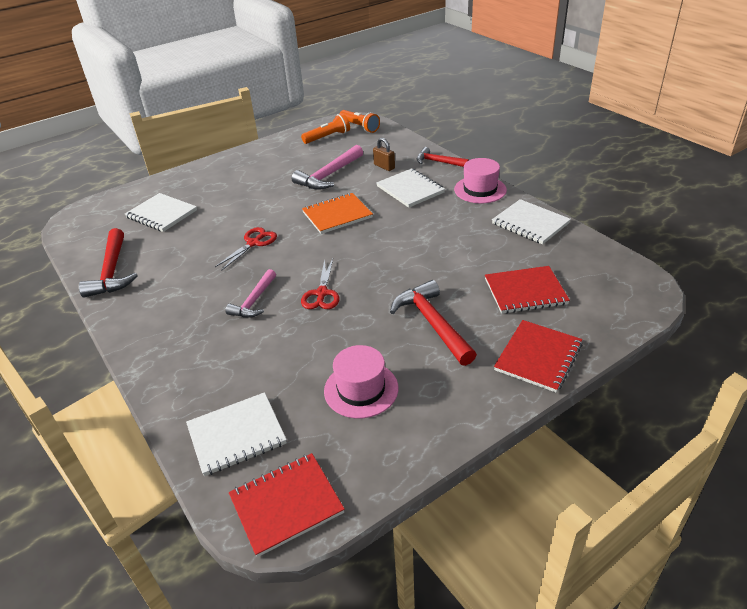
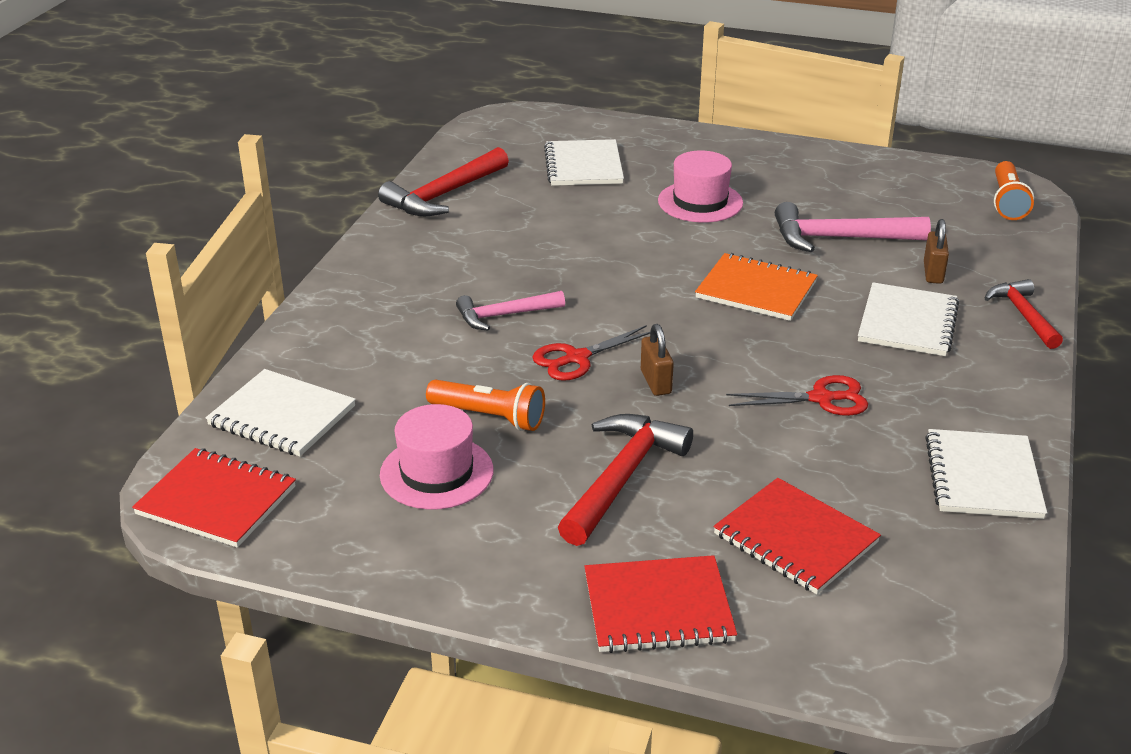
camera: 50 degrees right, 5 degrees down
(253, 243) = (611, 258): red scissors -> red scissors (821, 398)
(328, 137) = (935, 190): orange flashlight -> orange flashlight (489, 417)
(371, 277) = (656, 382): none -> brown padlock
(480, 190) = (1005, 388): pink hat -> pink hat (700, 202)

